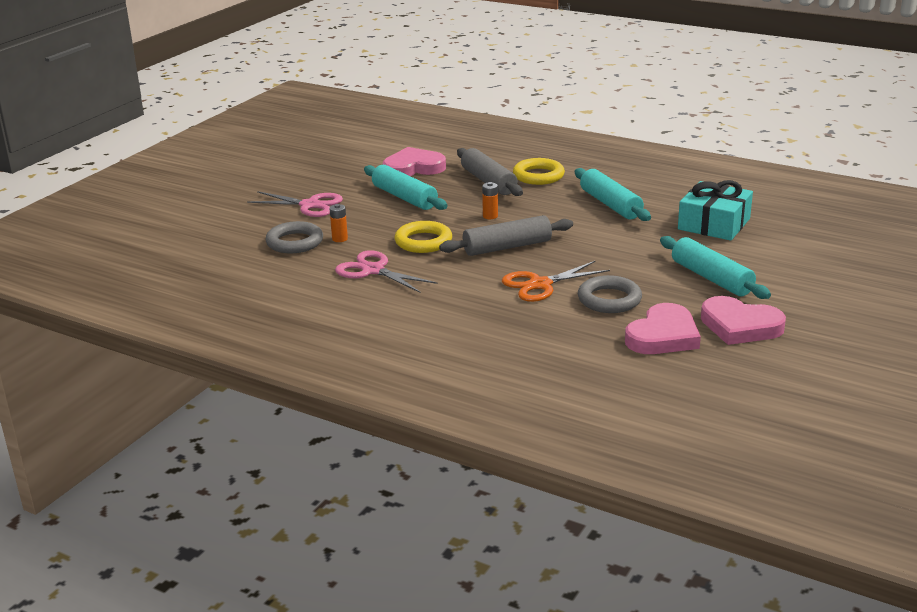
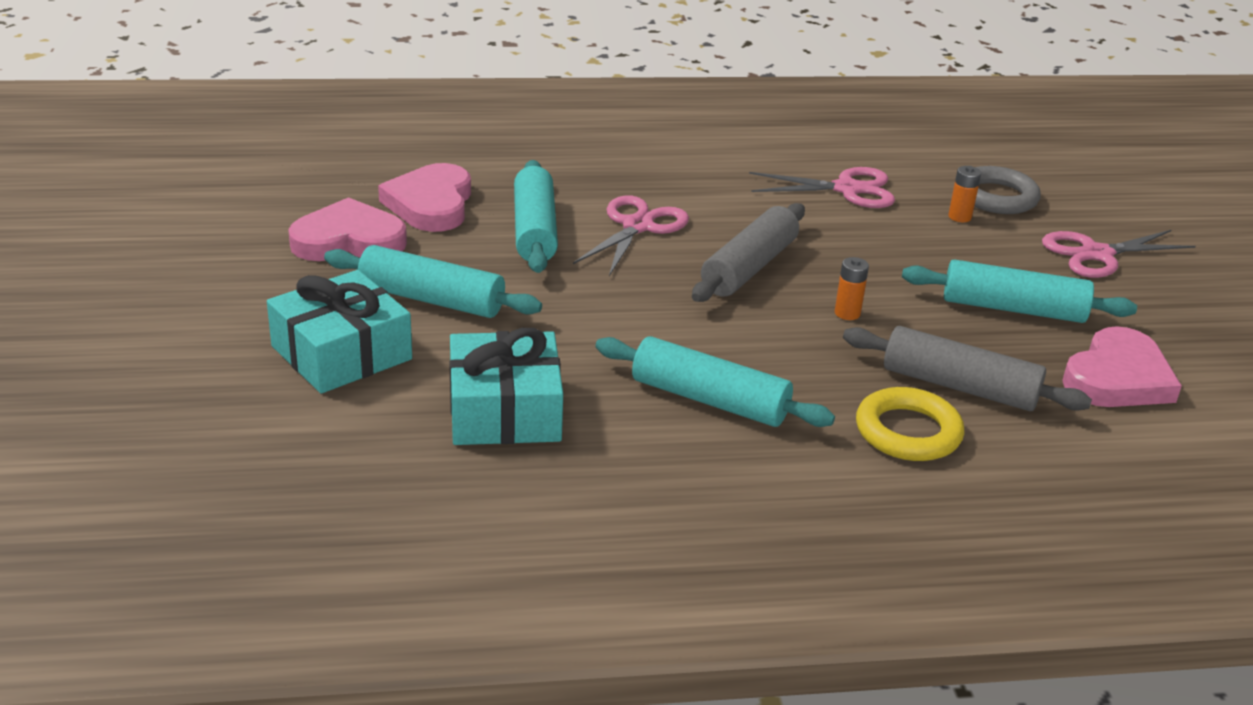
camera: 140 degrees right, 5 degrees up
(423, 242) = (860, 243): yellow ring -> none
(540, 284) = (638, 226): orange scissors -> pink scissors
(609, 299) = (534, 230): grey ring -> turquoise rolling pin
(782, 266) = (341, 353): none -> turquoise gift

